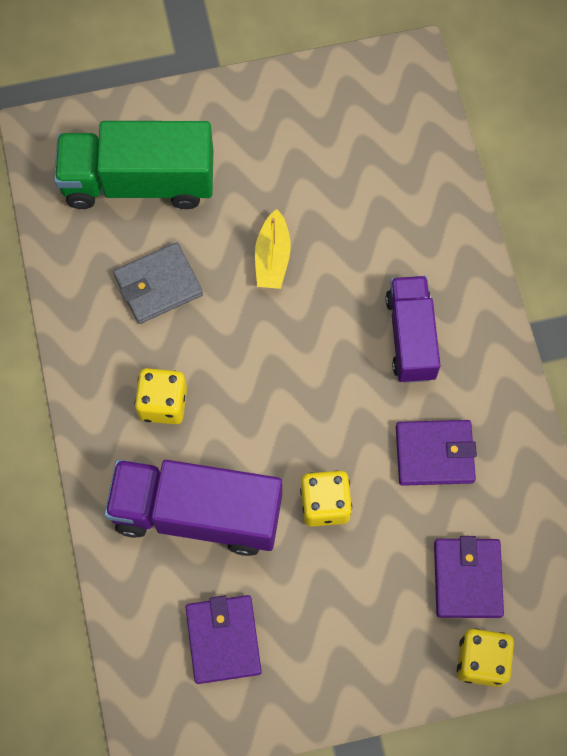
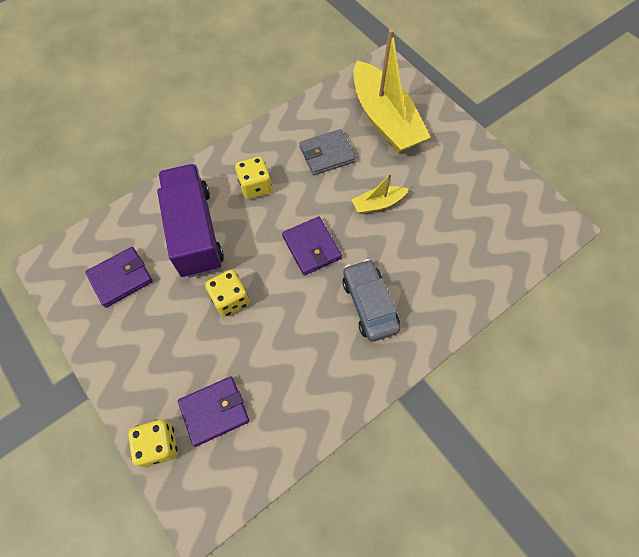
camera: 65 degrees right, 5 degrees down
(139, 182) = (385, 119): green truck -> yellow boat
(158, 285) = (327, 154): grey wallet -> grey wallet turned 60 degrees counterclockwise
(411, 337) = (369, 304): purple truck -> grey car
(434, 454) = (294, 353): purple wallet -> purple wallet (311, 247)

